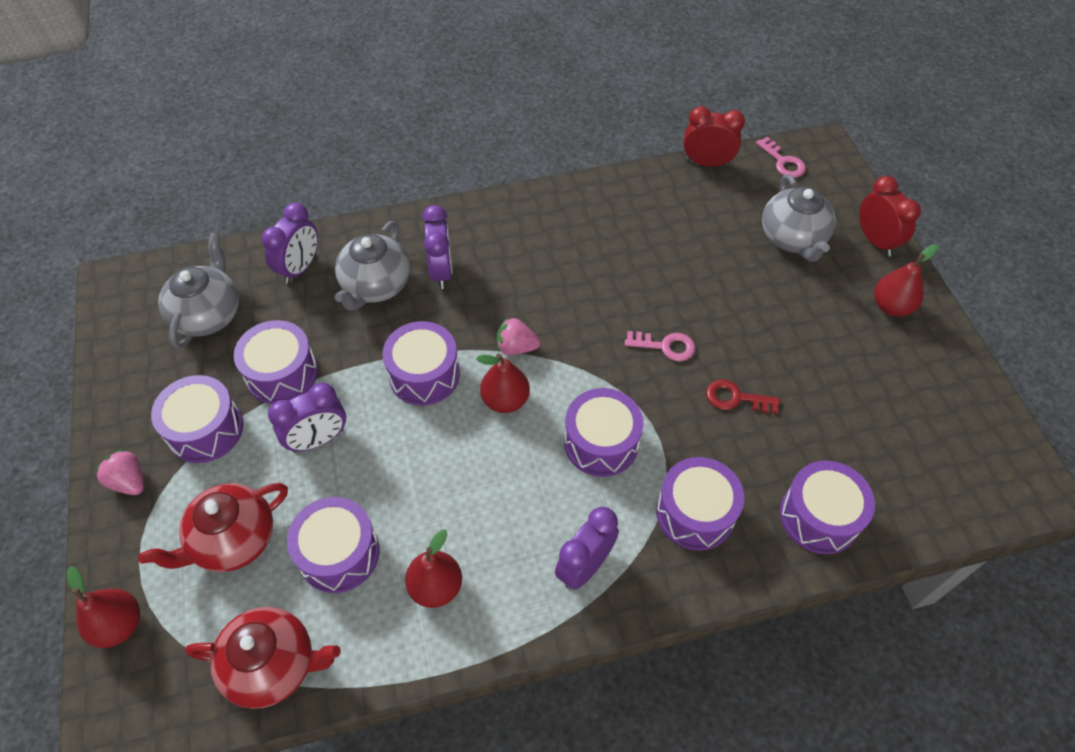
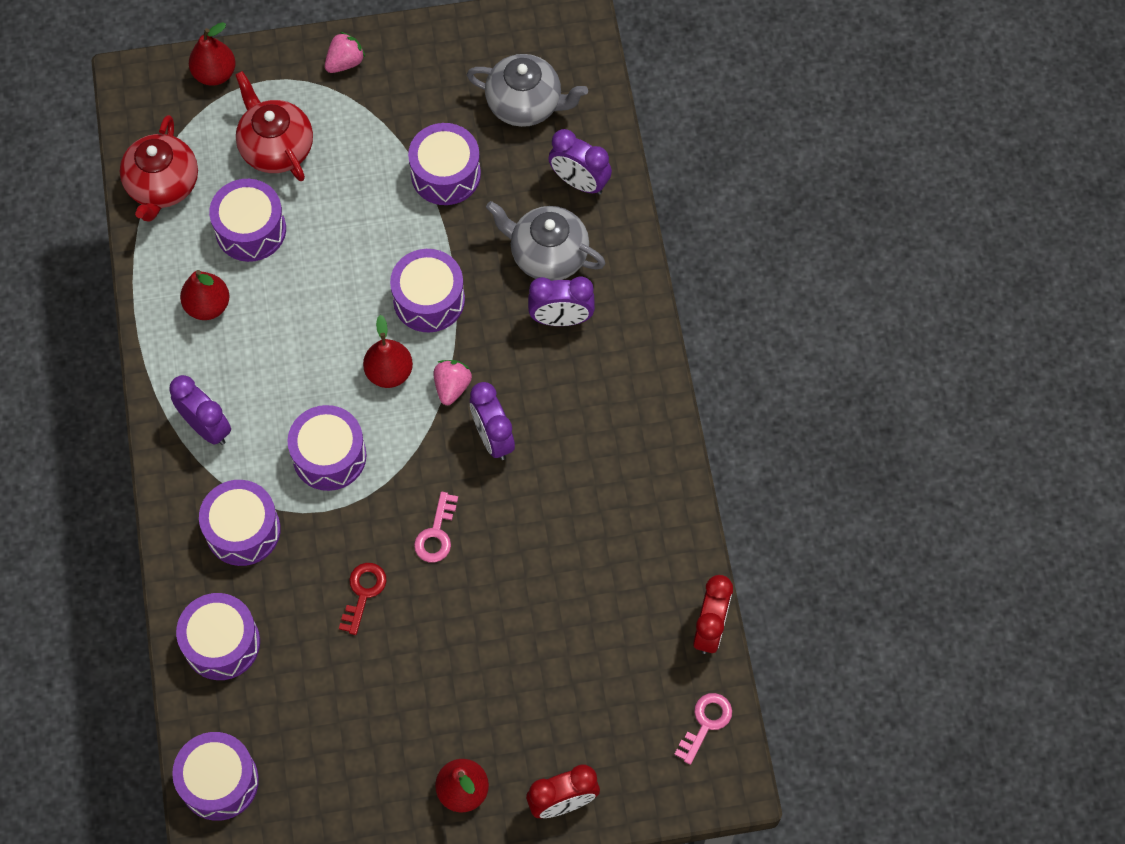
camera: 95 degrees right, 10 degrees up
(205, 429) = (390, 115): purple drum -> purple drum (219, 781)
(318, 440) = (366, 209): purple clock -> purple clock (493, 438)
(783, 162) = (706, 723): pink key -> pink key turned 150 degrees clockwise
(792, 238) = (575, 704): grey teapot -> none

